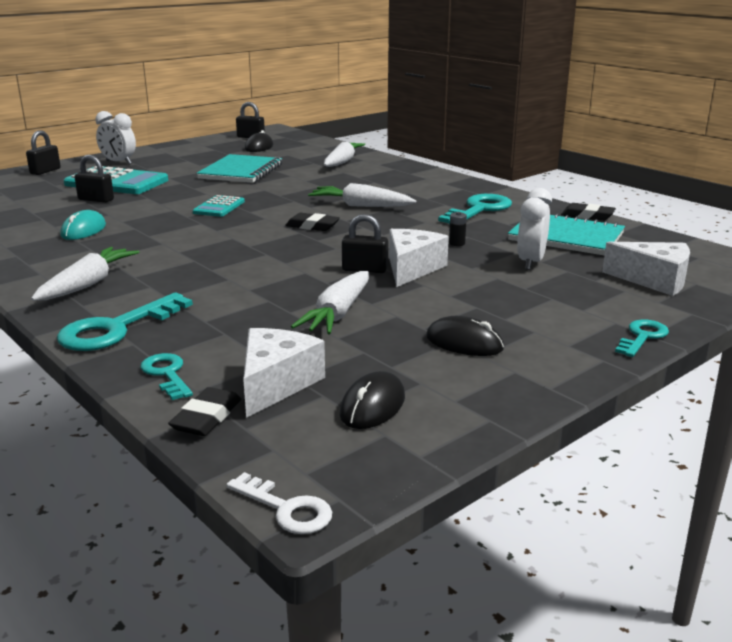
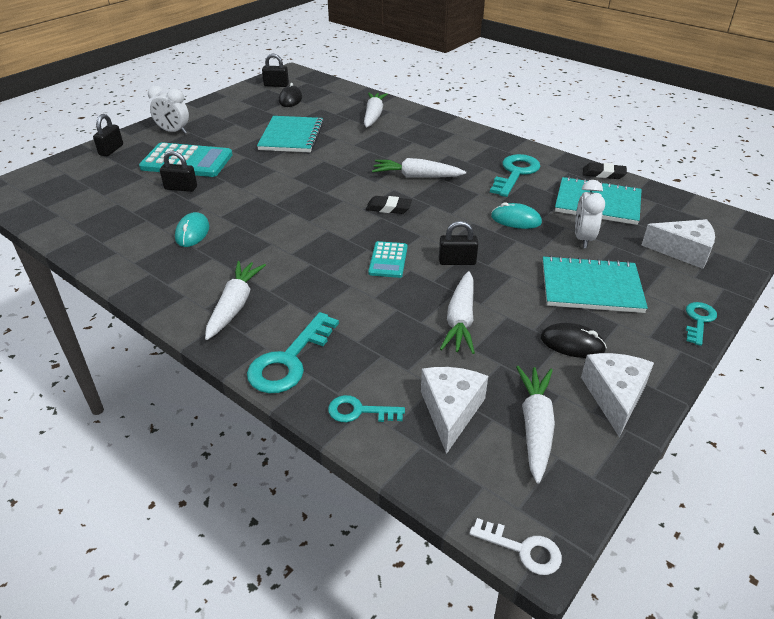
camera: 10 degrees left, 15 degrees up
(167, 374) = (359, 411): turquoise key -> turquoise key turned 45 degrees counterclockwise
(206, 418) = (416, 458): black eraser -> none
(219, 207) = (296, 189): turquoise calculator -> turquoise calculator (388, 260)
(372, 406) = (535, 426): black mouse -> white carrot
(411, 269) = (494, 256): white cheese -> white cheese (614, 397)
(457, 243) = (516, 220): black battery -> turquoise mouse
(517, 300) = (591, 287): none -> turquoise notebook

